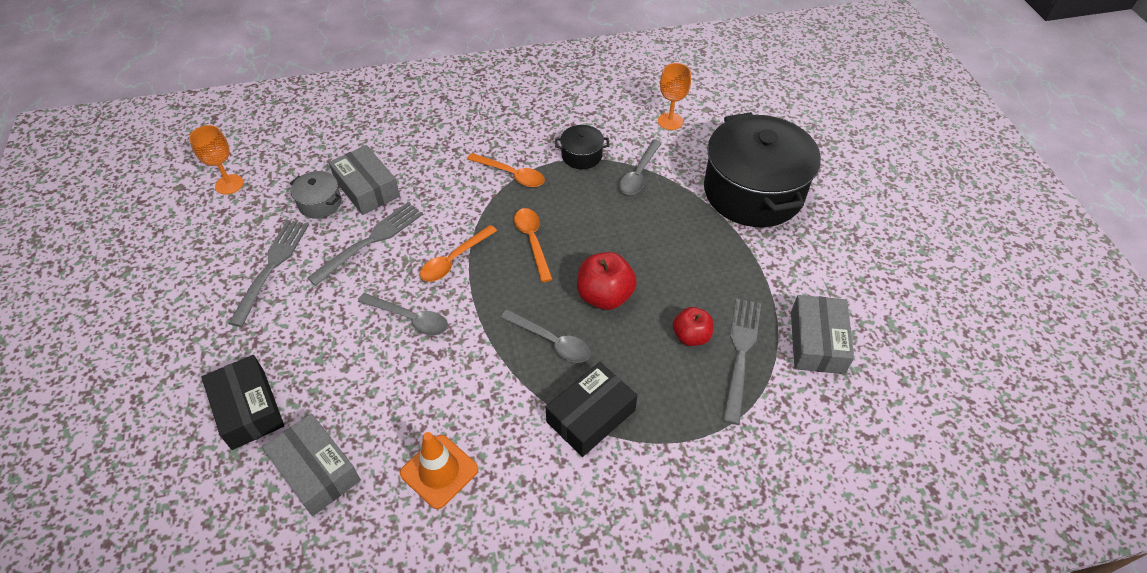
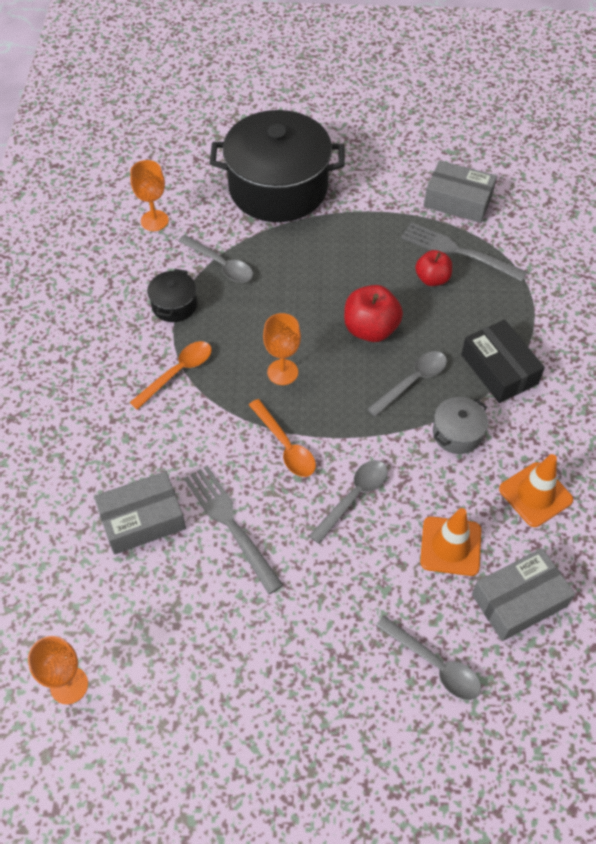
camera: 75 degrees left, 5 degrees up
(248, 409) = (434, 664): black box -> grey spoon
(271, 267) = (237, 634): grey fork -> none
(320, 203) = (148, 574): grey pot -> grey pot (457, 433)
(369, 403) = (450, 546): none -> orange traffic cone
(532, 241) = (282, 372): orange spoon -> orange goblet

